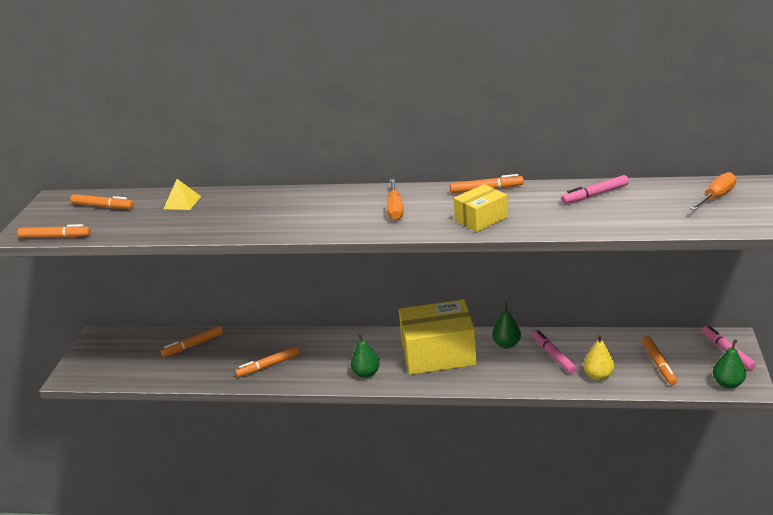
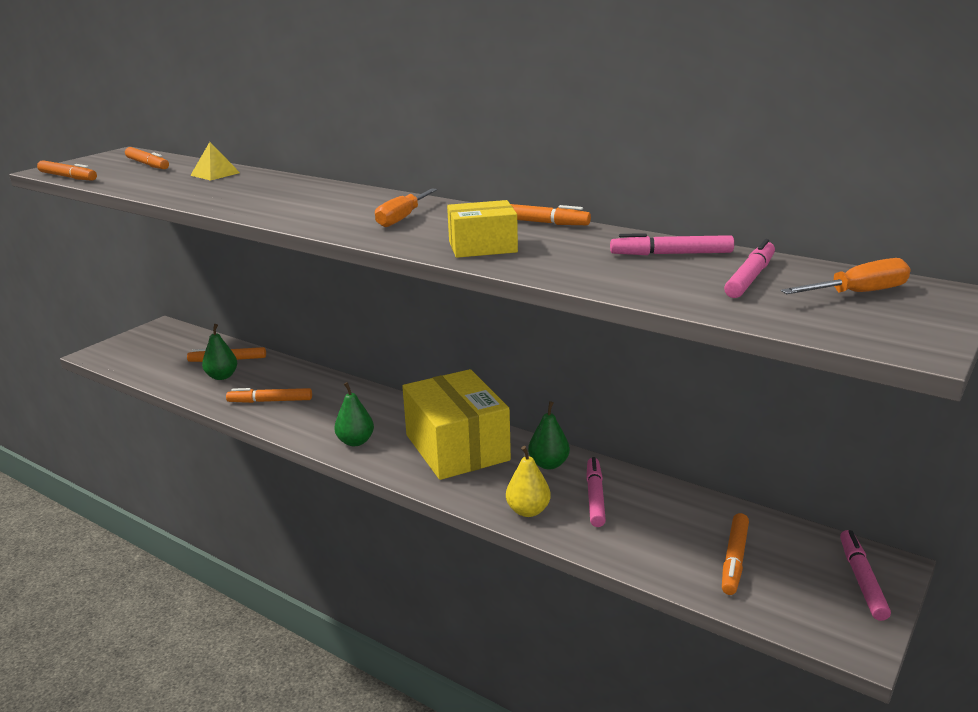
camera: 25 degrees right, 5 degrees down
(438, 353) = (457, 447): yellow box -> yellow box turned 45 degrees clockwise
(598, 375) = (631, 543): yellow pear -> yellow pear (528, 511)
(655, 201) = (750, 278): none -> pink marker
(727, 383) = (822, 626): green pear -> green pear (222, 376)

